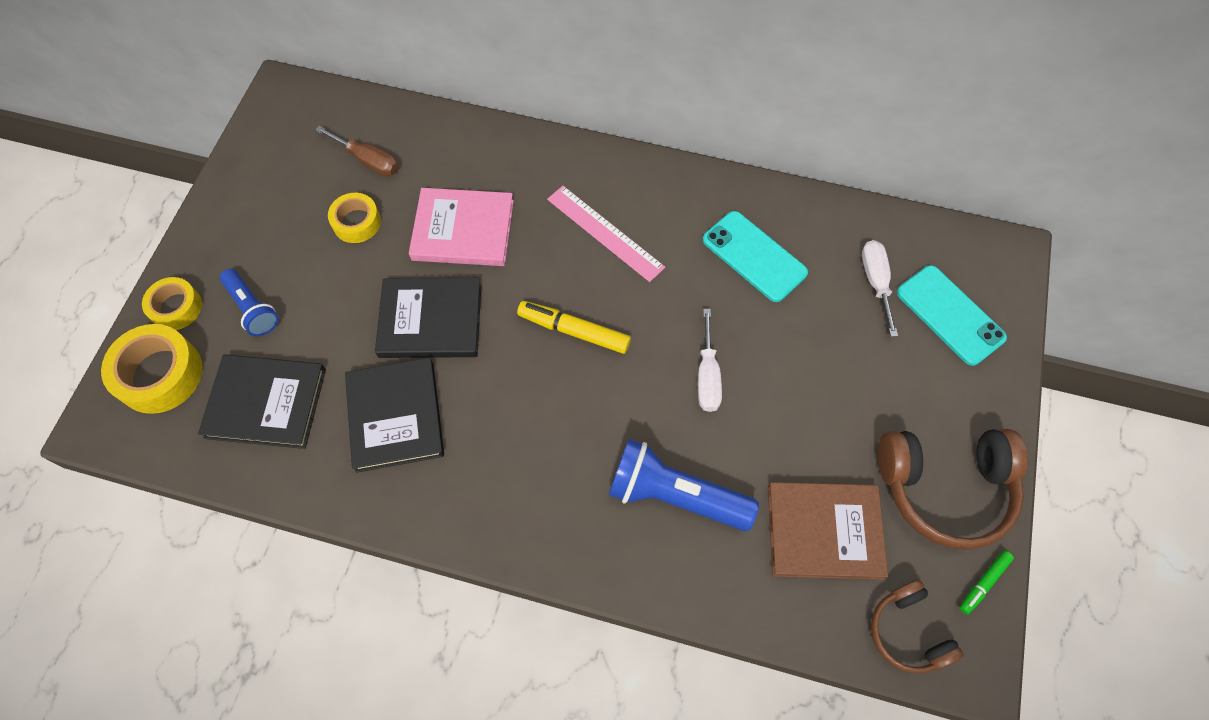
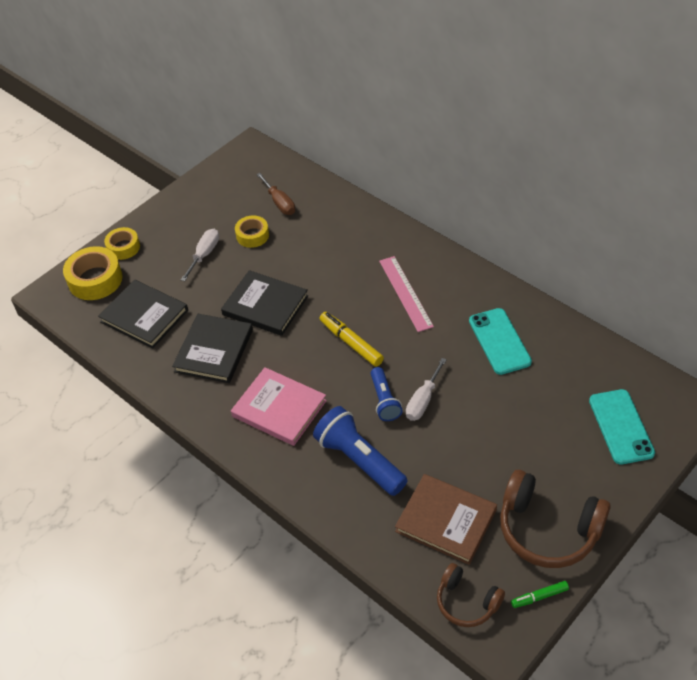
camera: 30 degrees right, 15 degrees down
(252, 309) = (165, 262): blue flashlight -> blue flashlight (384, 400)
(463, 230) = (315, 261): pink book -> pink book (279, 409)
(875, 282) = (578, 387): white screwdriver -> white screwdriver (204, 254)
(908, 632) = (467, 602): brown headphones -> brown headphones turned 60 degrees counterclockwise

